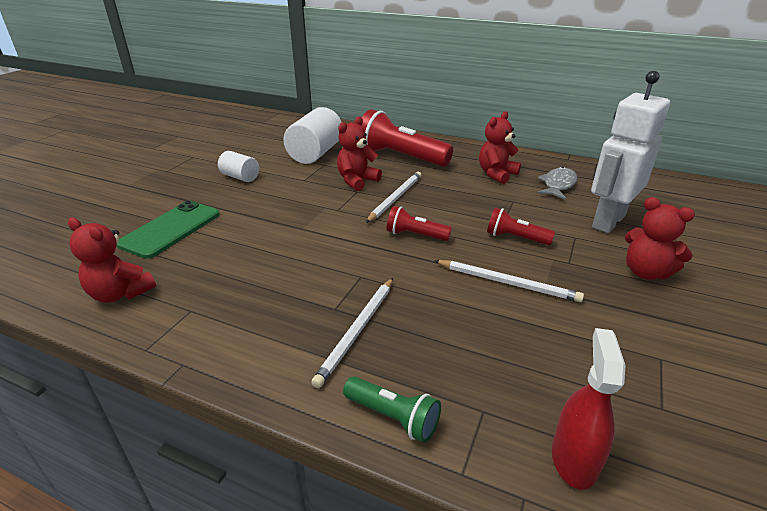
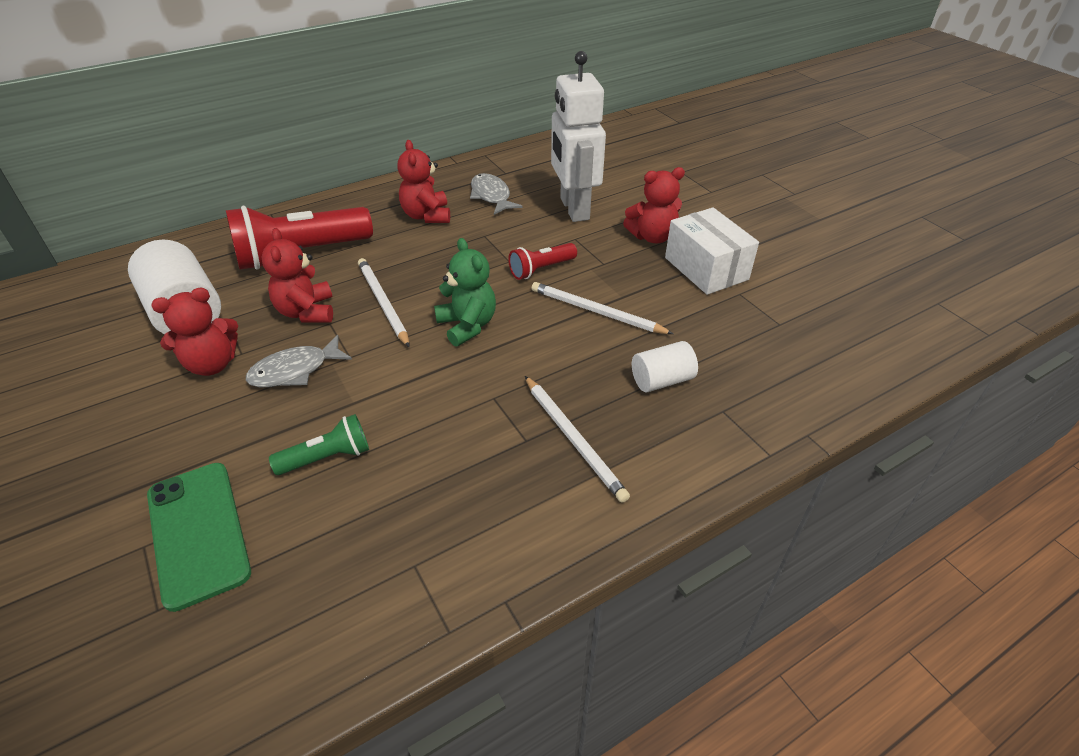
camera: 55 degrees left, 10 degrees up
(120, 293) = (304, 633): red teddy bear -> red teddy bear (212, 364)
(240, 177) = (145, 409): white cylinder -> white cylinder (661, 380)
(307, 199) = (295, 370): none -> grey fish
(393, 417) = (693, 466): green flashlight -> green flashlight (327, 457)
(415, 235) = (467, 325): red flashlight -> green teddy bear
(507, 283) = (596, 311): white pencil -> white pencil turned 120 degrees counterclockwise
(574, 459) = (792, 391): red spray bottle -> none
(659, 321) = (706, 268): none -> white box

